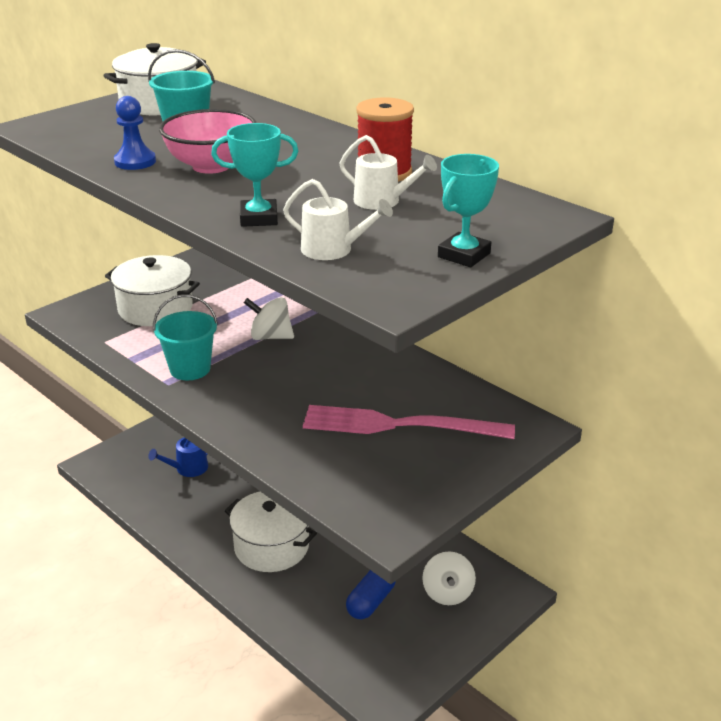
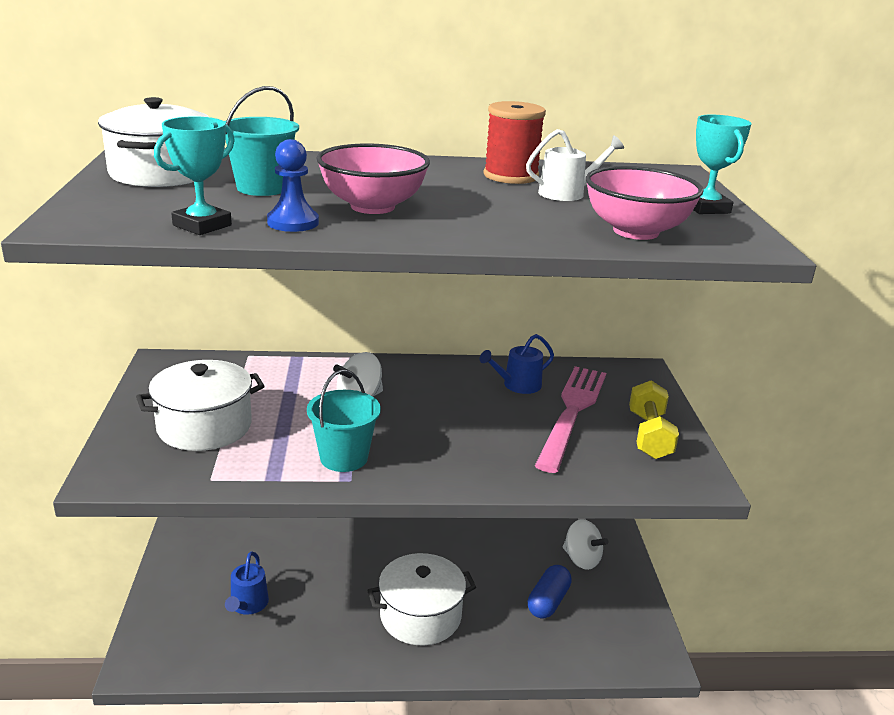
camera: 50 degrees left, 5 degrees down
(259, 218) = (527, 229): turquoise trophy -> turquoise trophy (202, 225)
(332, 250) = (635, 231): white watering can -> pink bowl
(371, 601) = (548, 601): blue capsule -> blue capsule turned 45 degrees clockwise
(398, 425) = (572, 412): pink fork -> pink fork turned 150 degrees clockwise
(399, 384) = (518, 385): none -> blue watering can
(422, 476) = (649, 435): none -> yellow dumbbell

